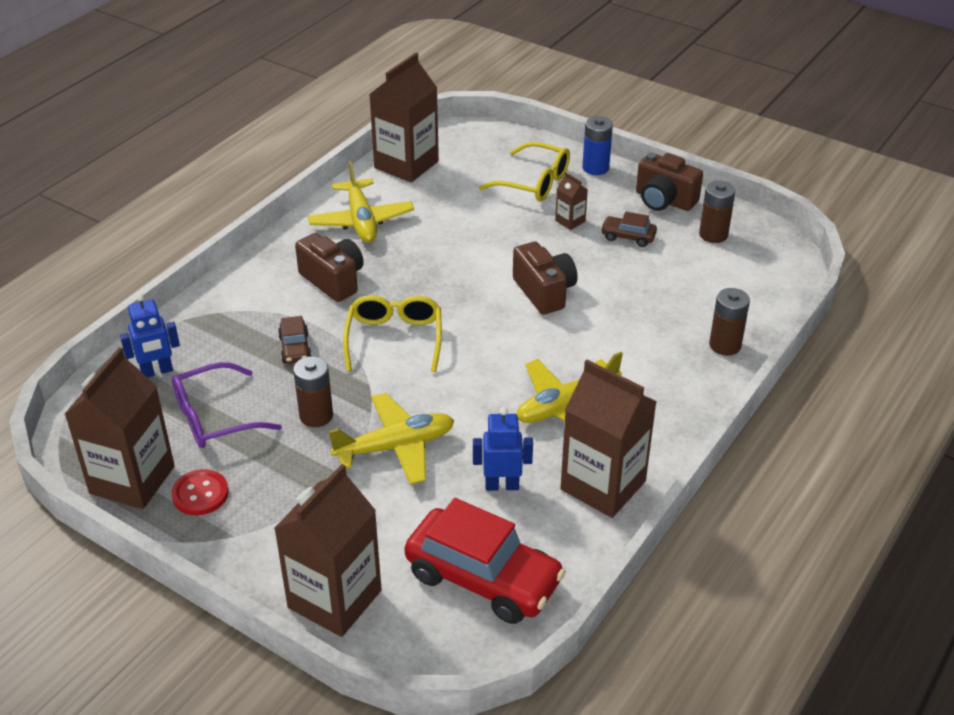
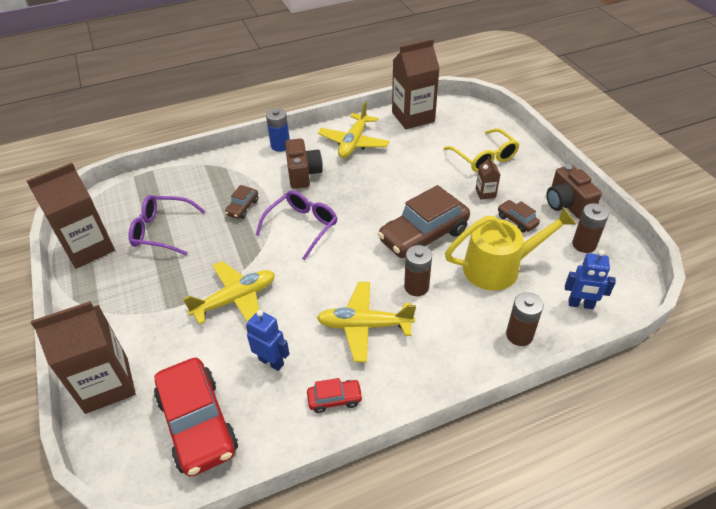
camera: 35 degrees right, 5 degrees up
(157, 371) = (162, 189): blue robot -> blue robot (580, 304)
(200, 494) = (110, 274): red button -> none
(316, 415) = (213, 256): brown battery -> brown battery (416, 287)
(394, 339) = (302, 226): yellow glasses -> purple glasses
(395, 447) = (235, 299): yellow plane -> yellow plane turned 45 degrees counterclockwise
(544, 292) = (423, 236): brown camera -> brown car
(595, 168) = (536, 162): blue battery -> blue battery (280, 146)
(603, 485) = (335, 399): brown carton -> red car
(651, 291) = (499, 267): none -> yellow watering can

